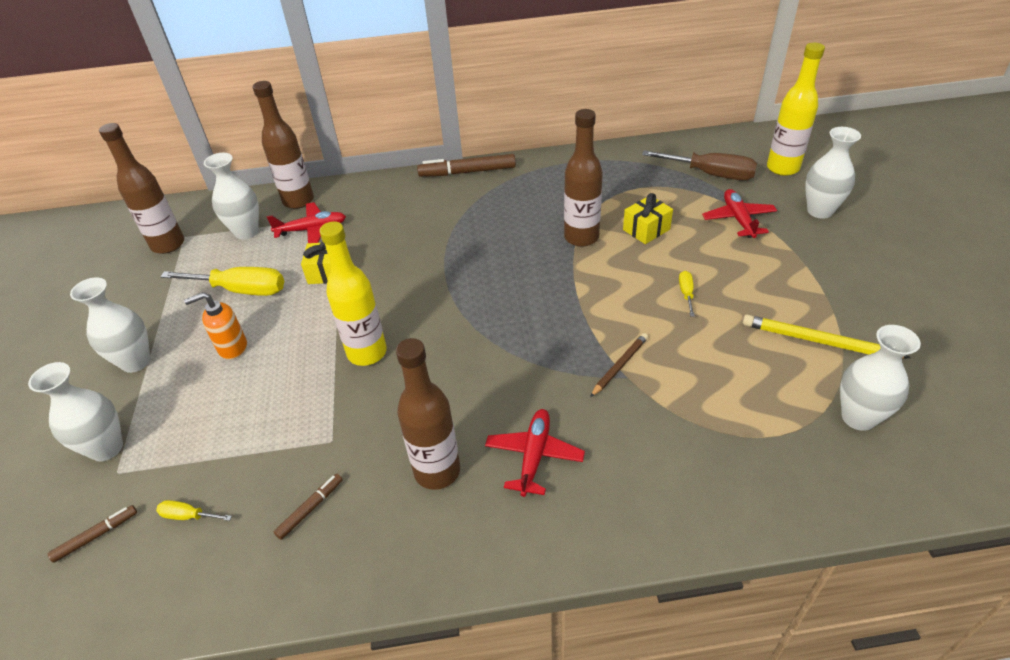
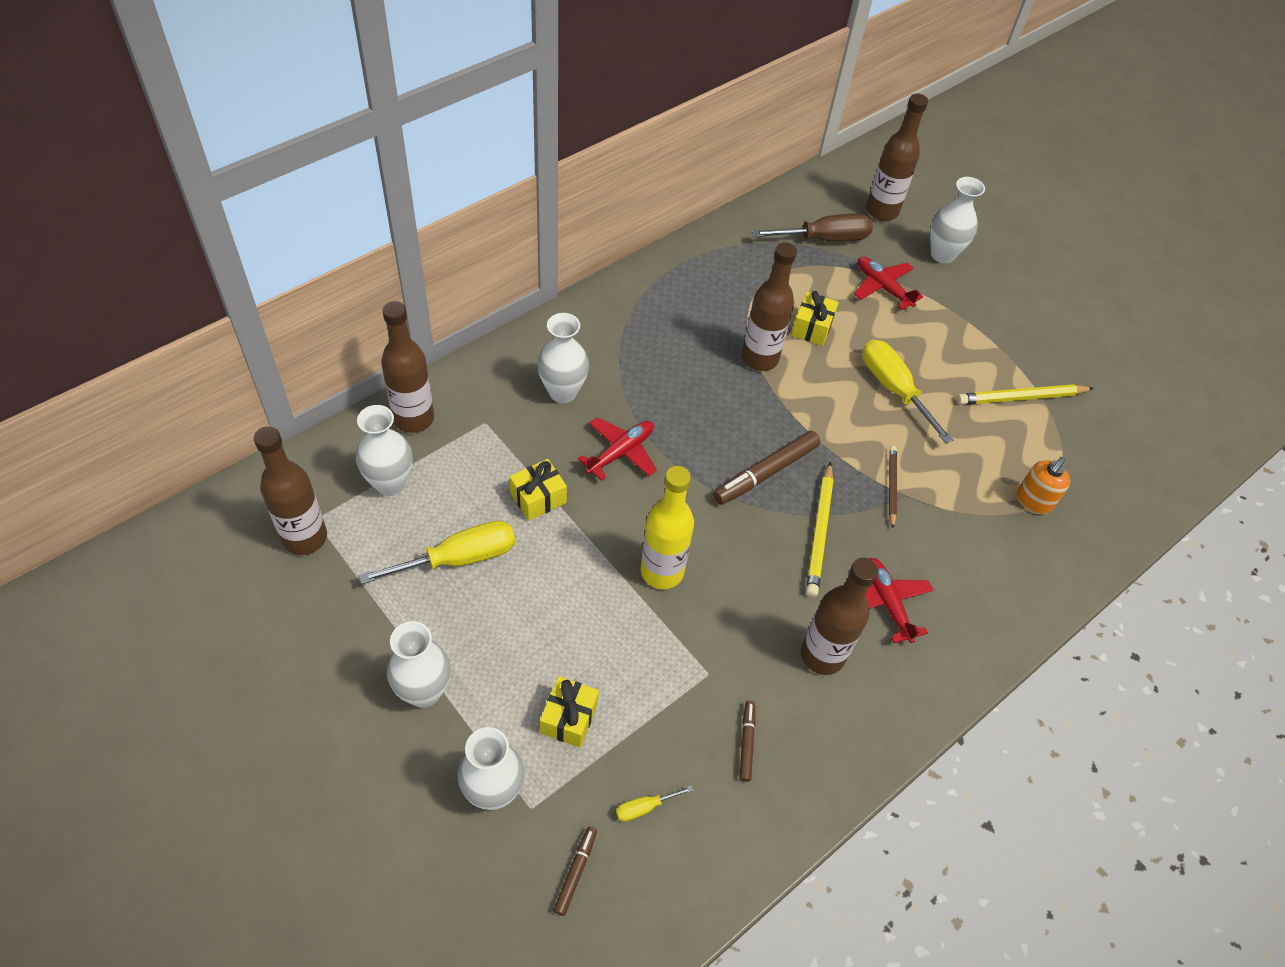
camera: 40 degrees left, 10 degrees up
(203, 423) = (569, 718): none -> yellow gift
(232, 348) = (517, 627): orange soap dispenser -> orange soap dispenser (1033, 501)
(312, 229) = (468, 451): red plane -> red plane (620, 452)
(467, 172) = (579, 313): brown marker -> brown marker (765, 473)
(521, 375) = (819, 532): none -> yellow pencil
(686, 293) = (893, 388): yellow screwdriver -> yellow screwdriver, size x2.17
(782, 168) = (882, 211): yellow bottle -> brown bottle
(858, 417) = (1087, 458): white vase -> white vase (563, 392)

